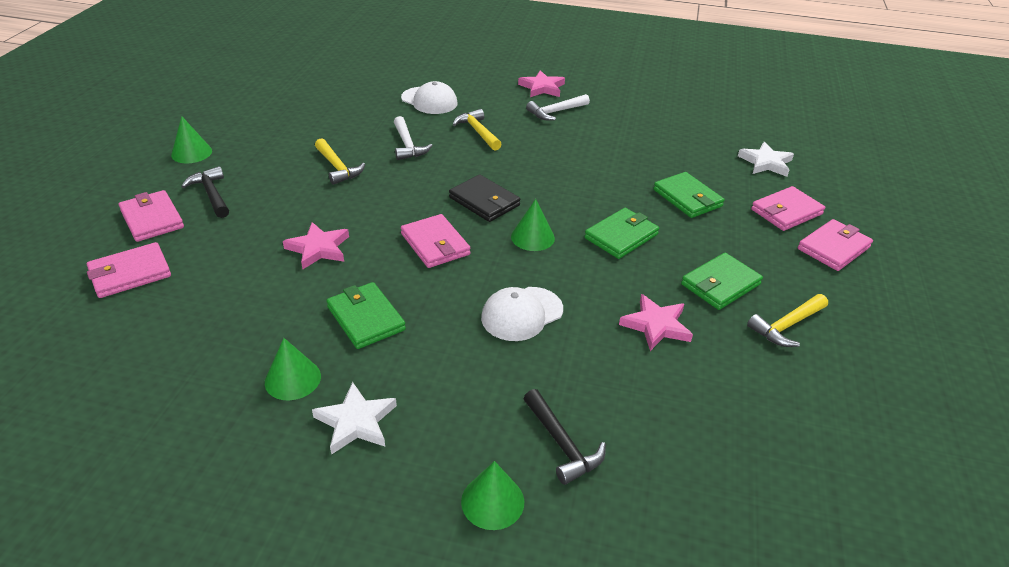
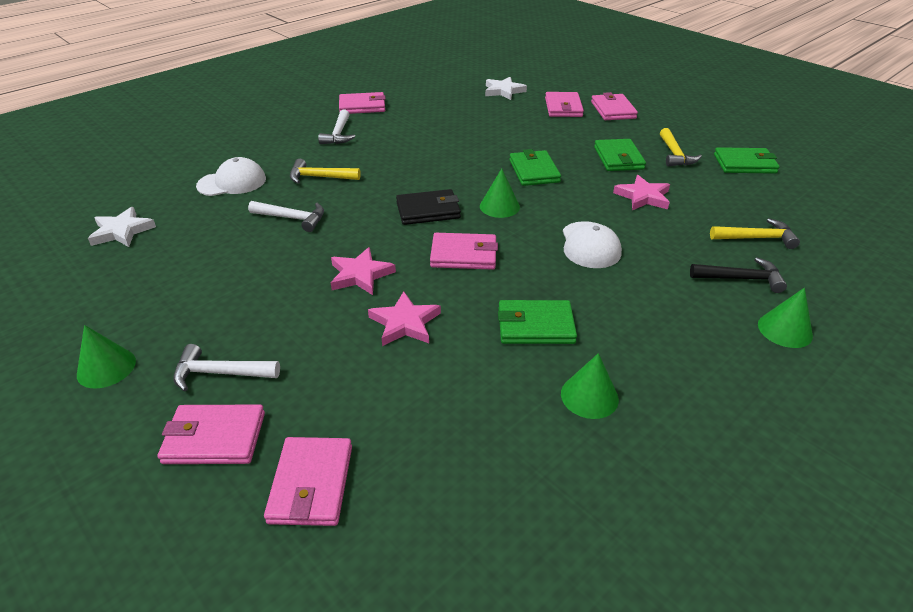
camera: 55 degrees left, 0 degrees up
(211, 194) = (220, 373): black hammer -> white hammer
(337, 167) = (278, 270): yellow hammer -> yellow hammer (756, 238)
(356, 422) = (667, 373): white star -> white star (122, 231)
(542, 87) = (293, 126): pink star -> pink star (360, 275)
(619, 103) = (362, 106): none -> pink wallet
(687, 198) = (514, 131): green wallet -> green wallet (744, 164)

